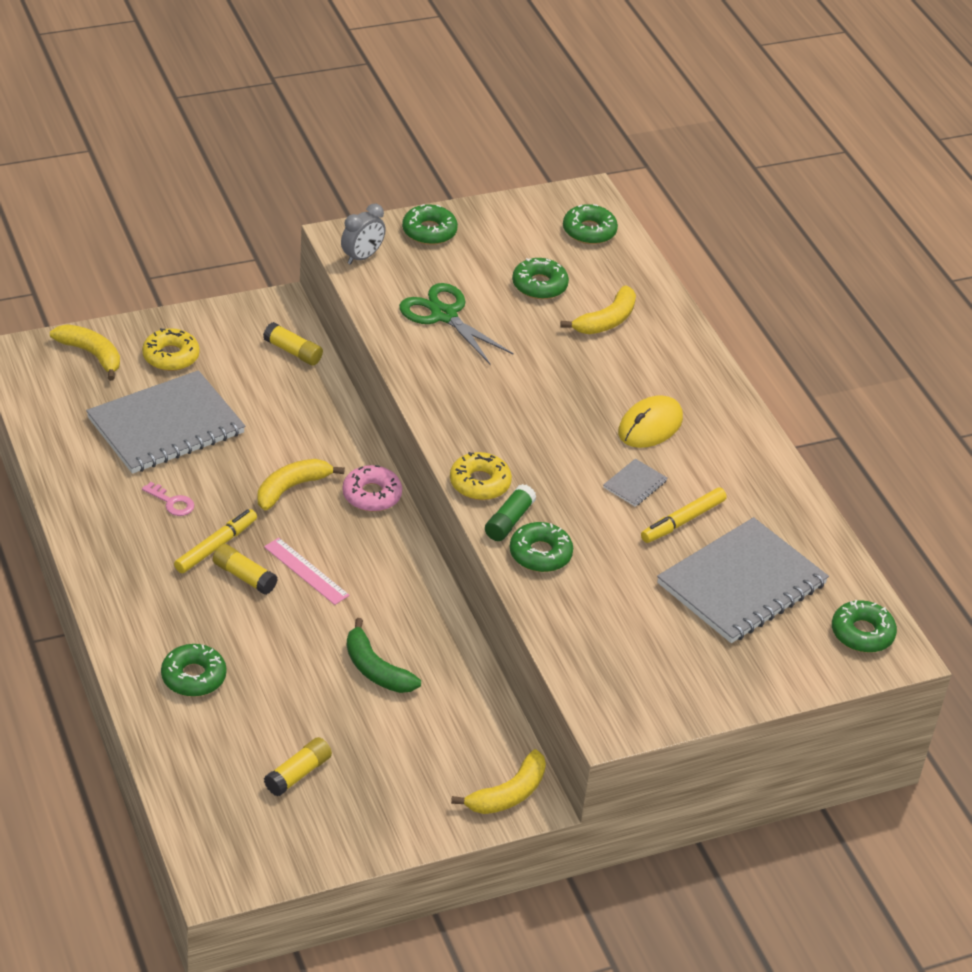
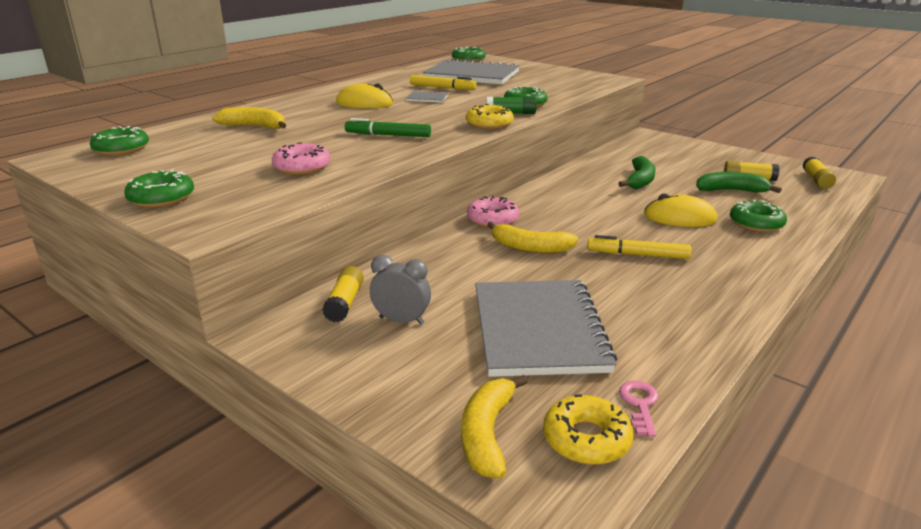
camera: 115 degrees left, 15 degrees down
(166, 426) = (538, 330): grey notebook -> grey notebook turned 60 degrees clockwise
(171, 356) = (426, 371): yellow donut -> yellow donut (586, 439)
(172, 502) = (626, 289): pink key -> pink key (639, 404)
(244, 576) = (645, 236): yellow glue stick -> yellow glue stick (816, 180)
(257, 630) = (679, 217): none -> yellow mouse
(280, 726) = (731, 191): none -> green banana
(306, 571) = (602, 219): pink ruler -> none
(362, 257) = (235, 214): grey clock -> grey clock (401, 320)
(444, 315) = (302, 167): green scissors -> pink donut
(500, 396) = (388, 135): none -> green marker
(508, 794) = (654, 139): yellow banana -> none
(539, 285) = (223, 149): green donut -> none

